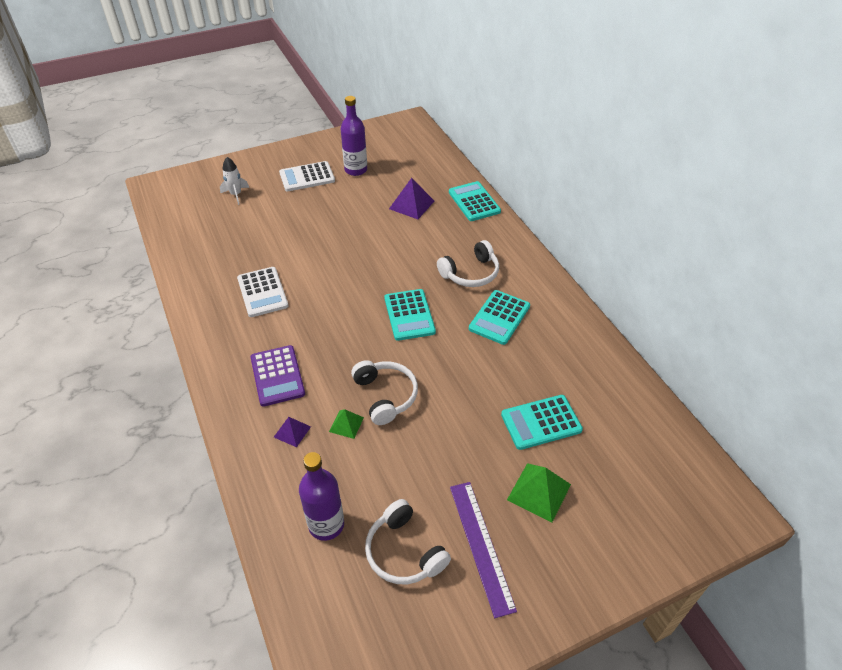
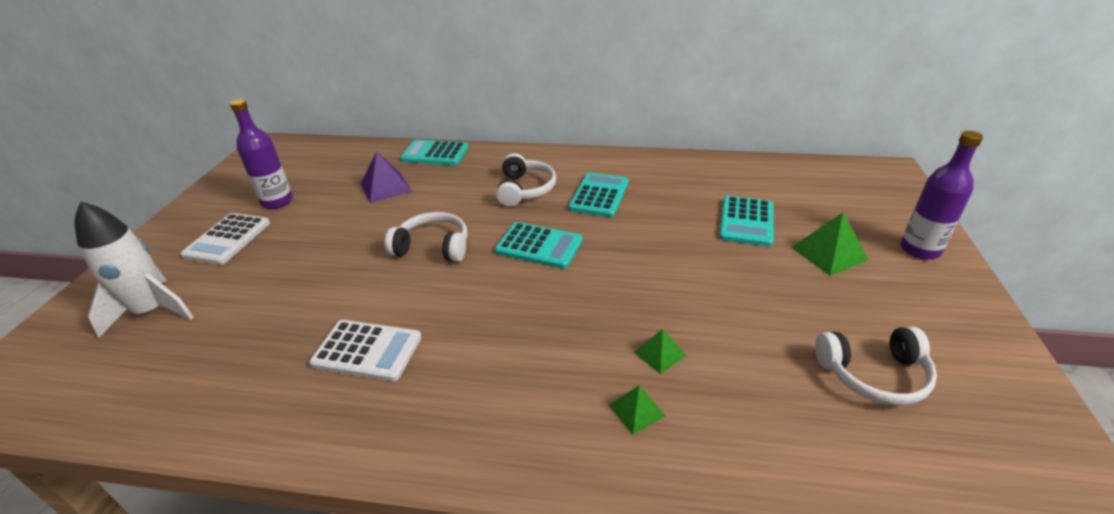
camera: 55 degrees left, 10 degrees down
(236, 194) = (152, 311): white rocket -> white rocket, size x1.78
(277, 376) = (529, 390): purple calculator -> none
(292, 431) = (636, 410): purple pyramid -> green pyramid
(326, 524) = (808, 432): purple bottle -> purple bottle (920, 249)
(385, 396) = (639, 306): white headphones -> white headphones (433, 247)
(481, 546) = (882, 313): purple ruler -> none
(499, 317) = (599, 195): turquoise calculator -> turquoise calculator turned 135 degrees counterclockwise

